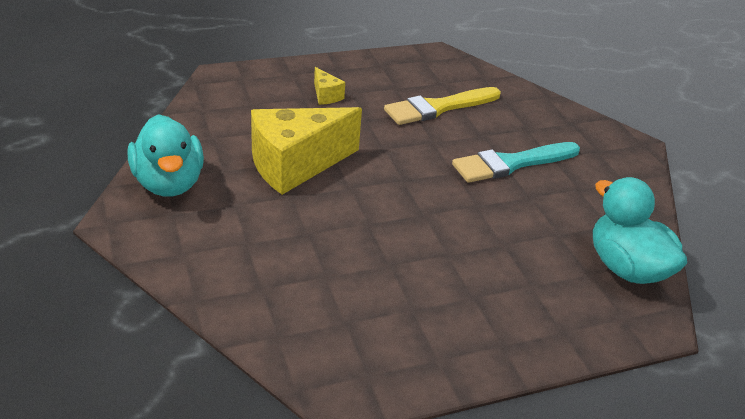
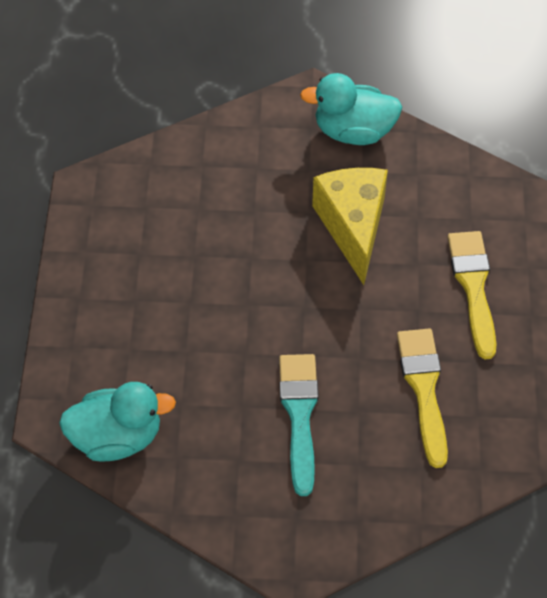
camera: 115 degrees right, 20 degrees up
(326, 95) = (473, 287): yellow cheese -> yellow brush

